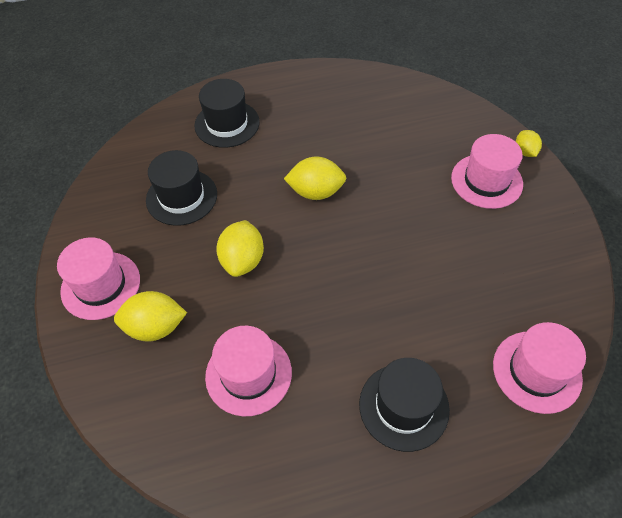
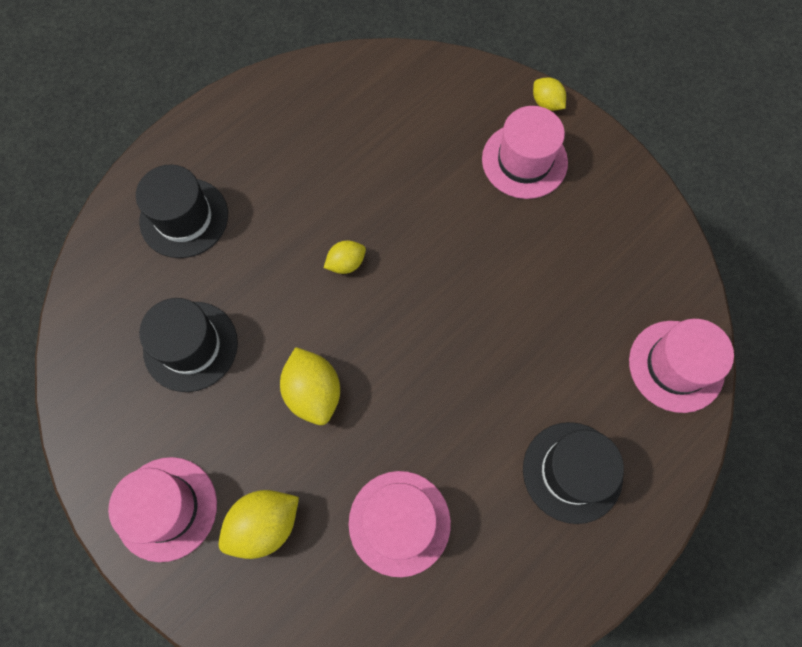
camera: 30 degrees left, 15 degrees up
(316, 192) = (346, 263): yellow lemon -> yellow lemon, size x0.59

